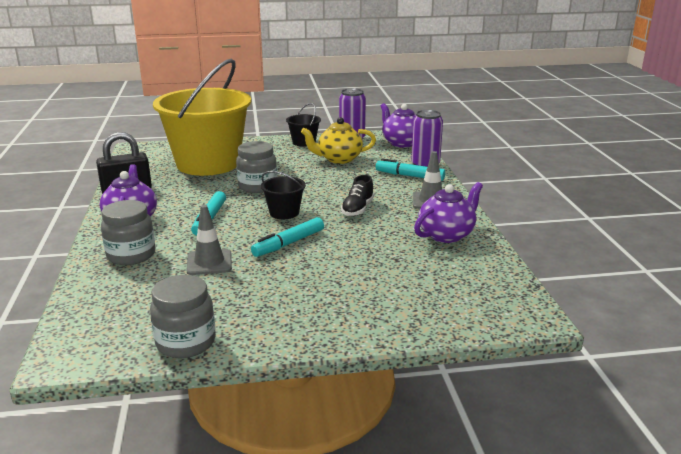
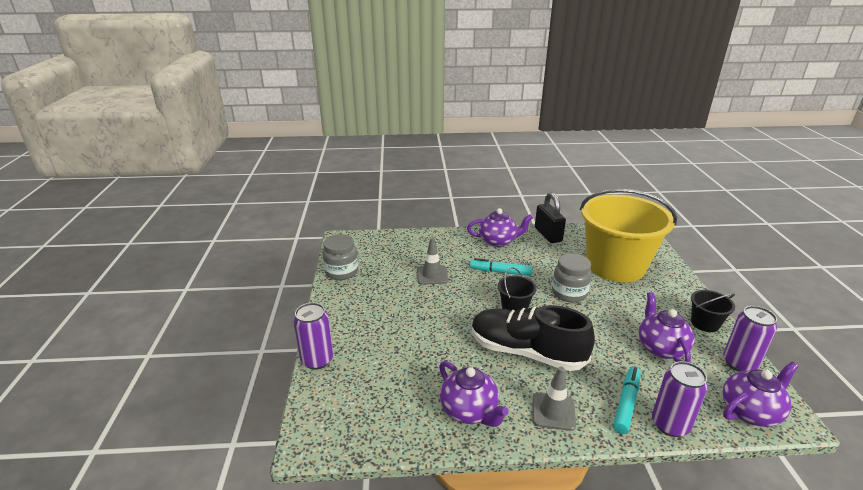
camera: 95 degrees right, 5 degrees up
(131, 255) = (446, 246): grey jar -> none
(289, 243) = (457, 309): turquoise marker -> none
(339, 159) = (661, 347): yellow teapot -> purple teapot
(357, 209) = (526, 352): black shoe -> black shoe, size x2.09
(405, 333) = (317, 360): none -> purple can

